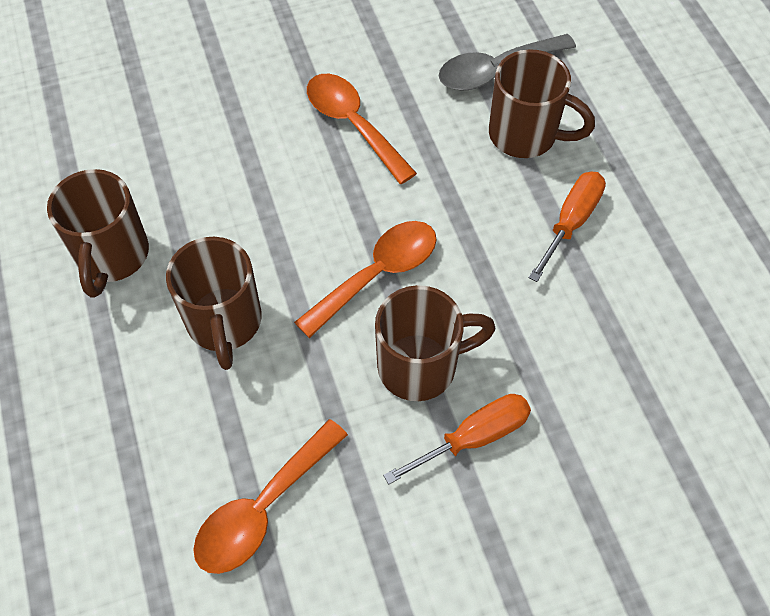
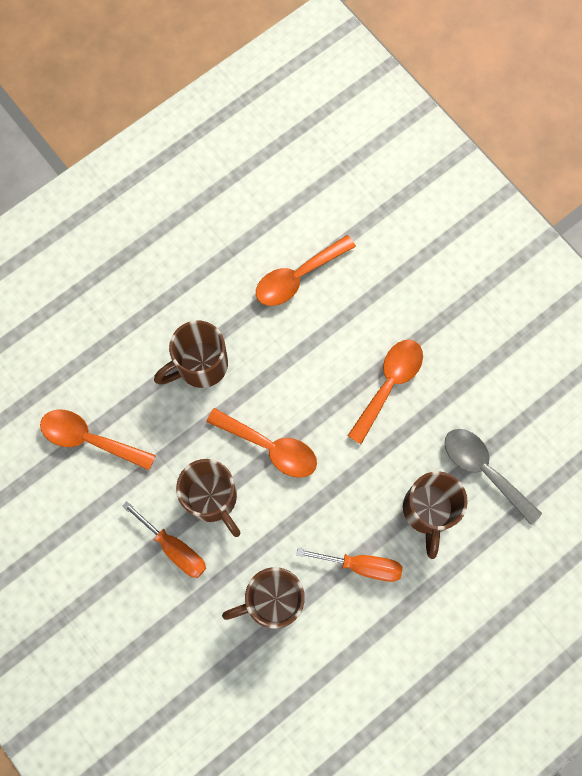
camera: 70 degrees right, 15 degrees up
(112, 256) = (223, 276): brown mug -> brown mug (272, 599)
(164, 173) = (298, 277): none -> orange spoon

